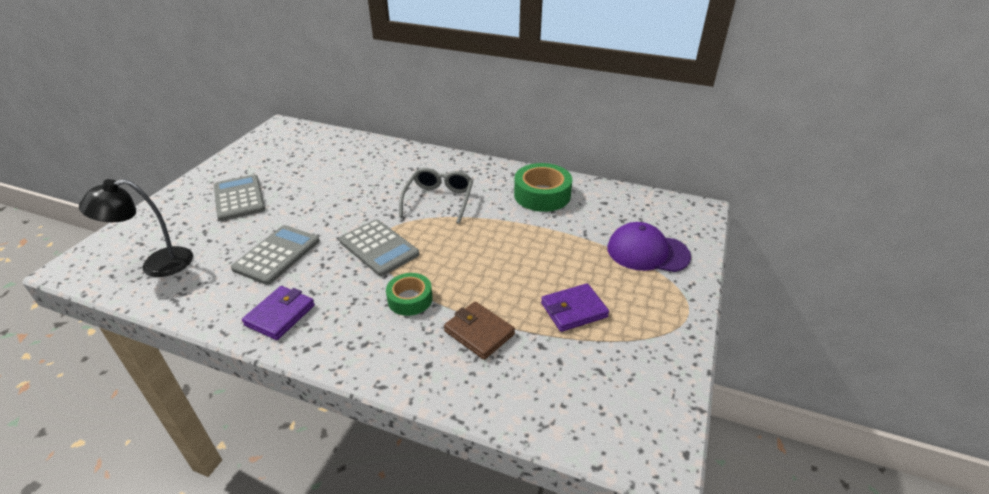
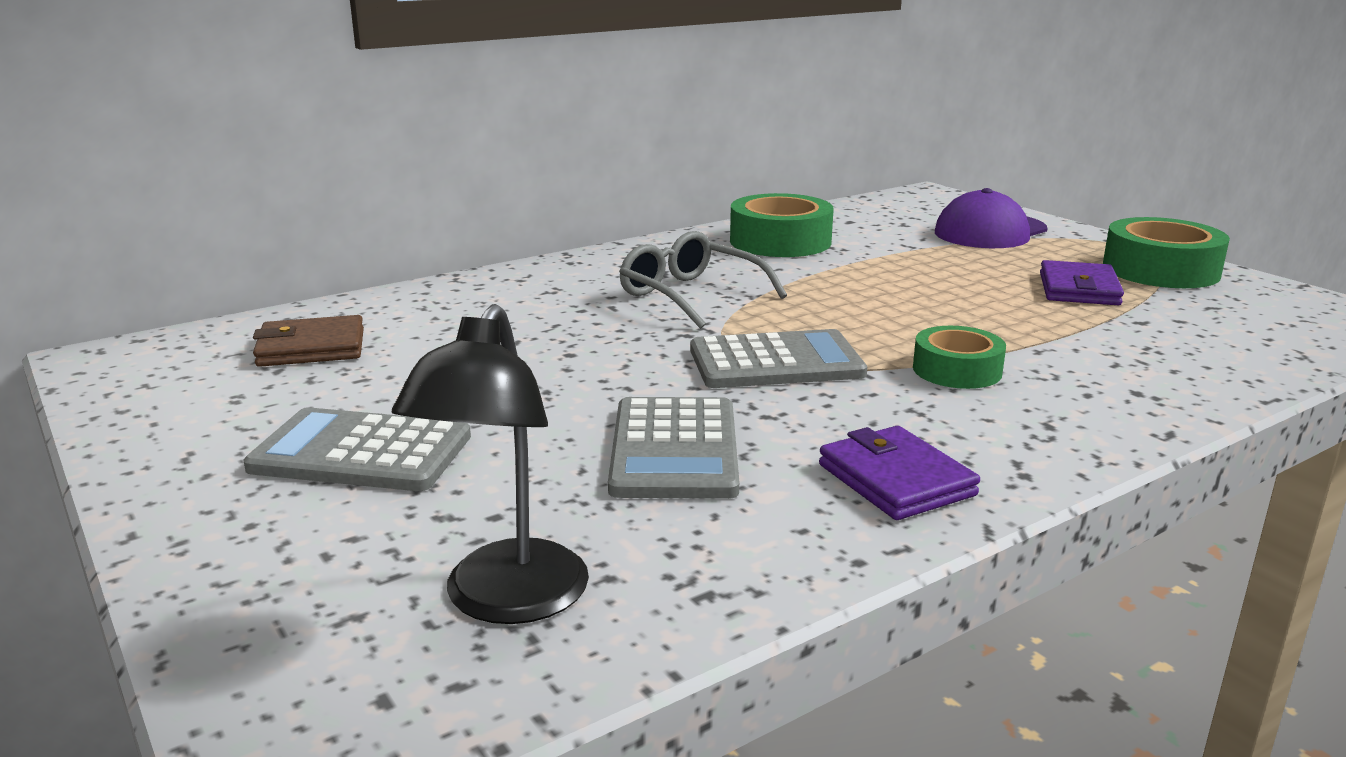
camera: 55 degrees left, 15 degrees down
(277, 255) = (674, 449): grey calculator -> grey calculator turned 150 degrees counterclockwise
(479, 332) = (1084, 346): brown wallet -> brown wallet (311, 348)
(651, 335) = (1160, 270): none -> green tape

